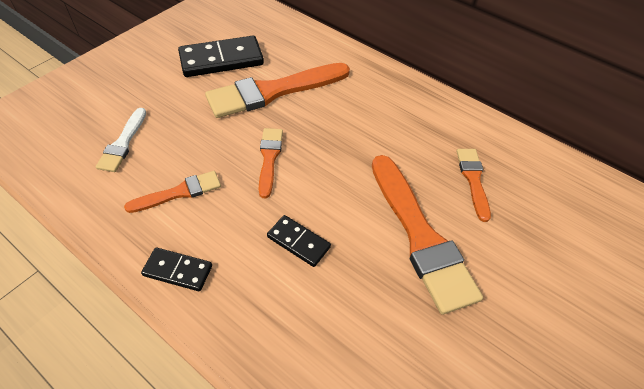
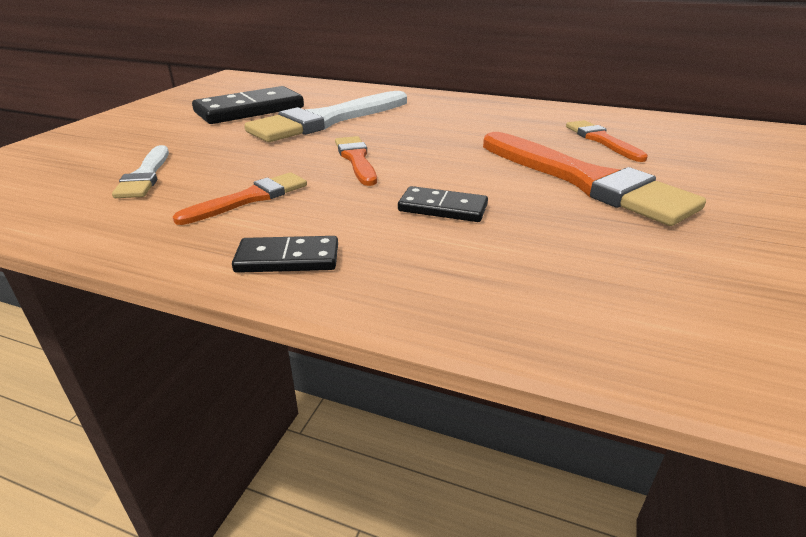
camera: 15 degrees left, 20 degrees down
(273, 91) = (328, 120): orange brush -> white brush

